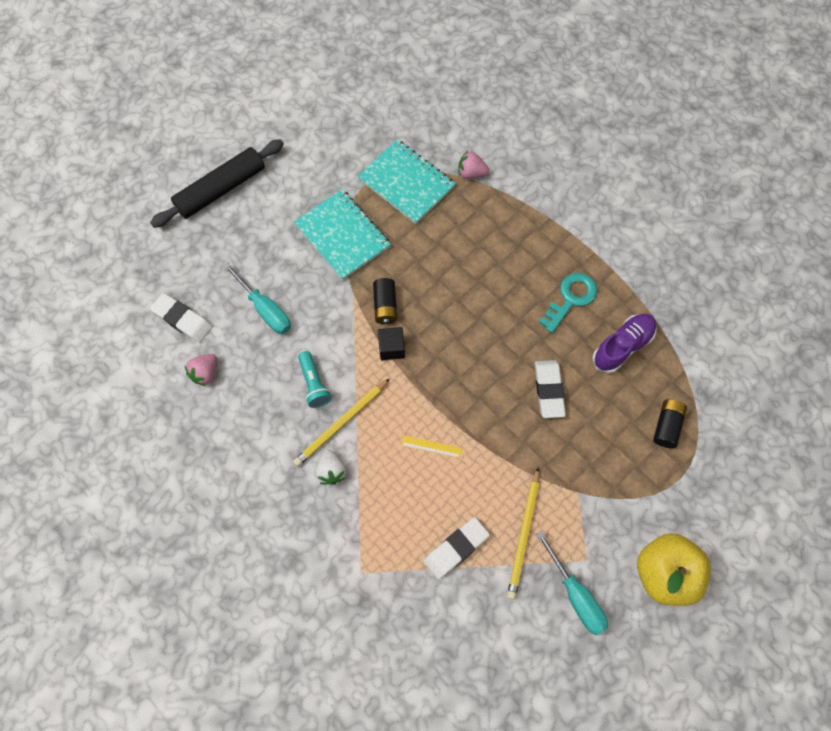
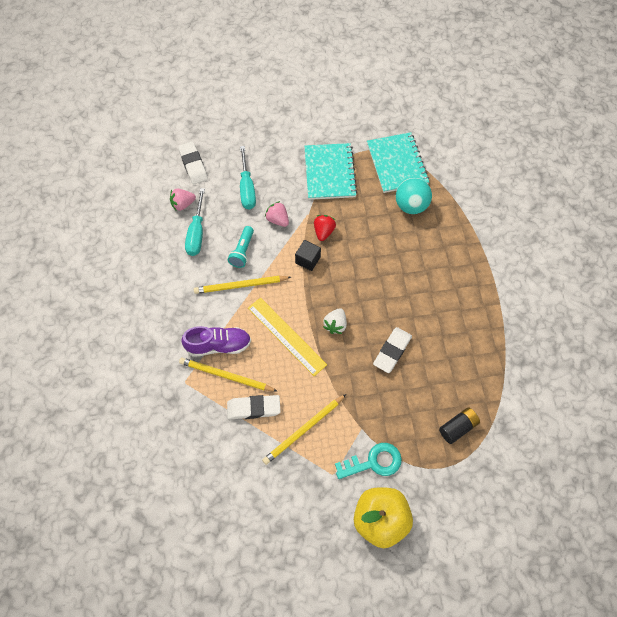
camera: 35 degrees right, 5 degrees down
(221, 189) = (275, 101): black rolling pin -> none
(331, 471) = (213, 310): white strawberry -> white strawberry (335, 325)
(385, 306) = (324, 232): black battery -> red strawberry
(401, 534) = (226, 376): none -> yellow pencil
(431, 446) = (286, 336): yellow ruler -> yellow ruler, size x2.10
(454, 221) = (411, 206): none -> turquoise ball
(471, 173) = (446, 182): pink strawberry -> pink strawberry (277, 220)
(571, 298) = (454, 302): turquoise key -> turquoise key (373, 462)
(575, 595) = (309, 491): turquoise screwdriver -> turquoise screwdriver (197, 233)
(622, 346) = (466, 356): purple shoe -> purple shoe (218, 345)

